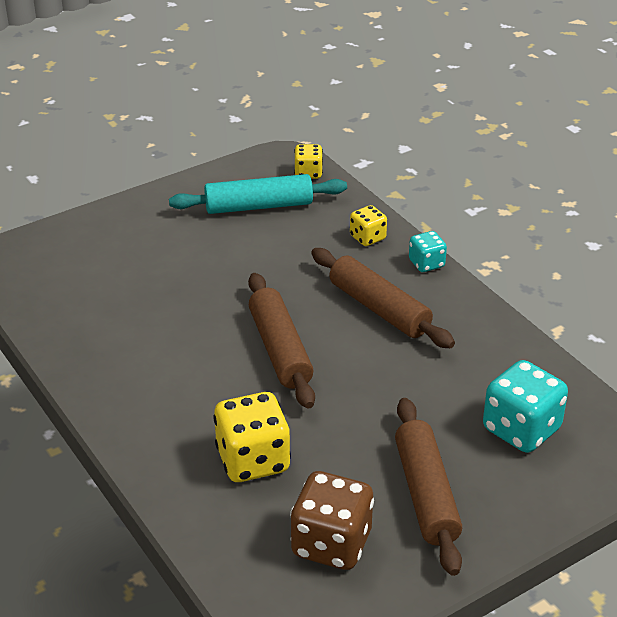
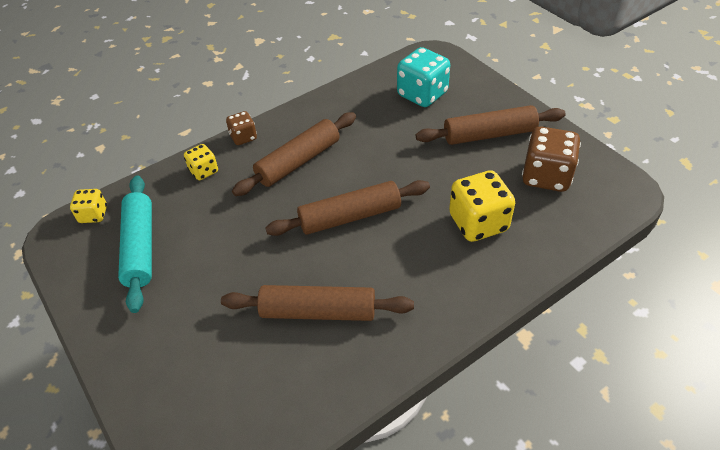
camera: 90 degrees left, 10 degrees up
(150, 324) = (318, 311): none -> brown rolling pin
(426, 264) = (243, 137): turquoise dice -> brown dice

